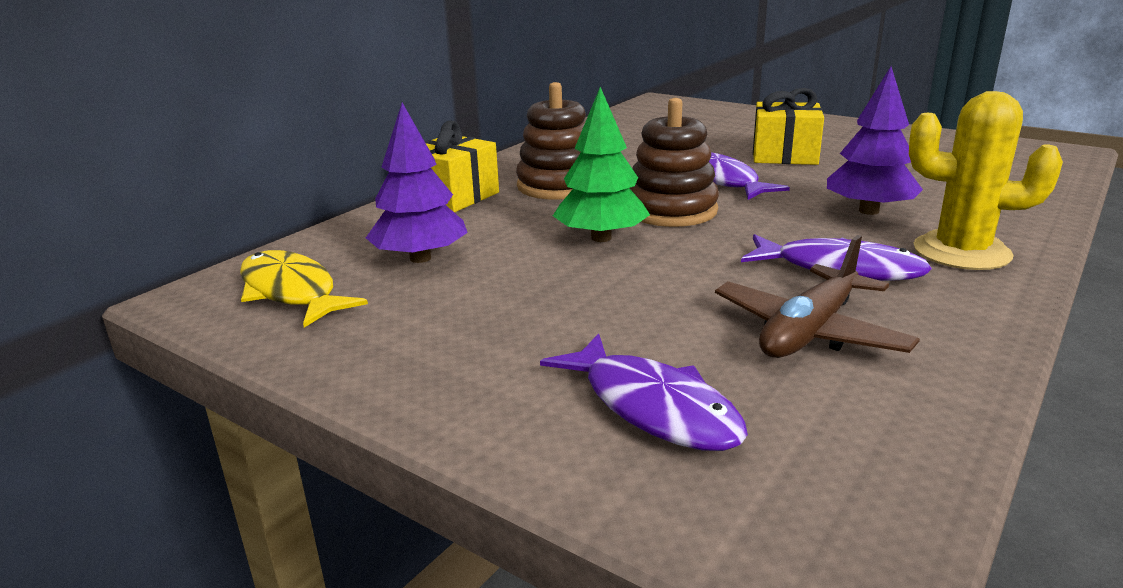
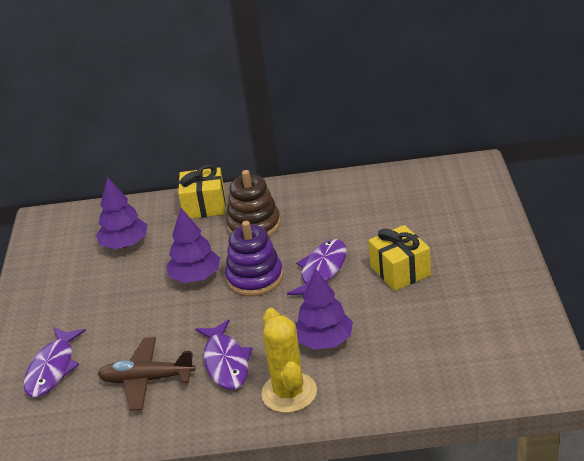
camera: 55 degrees right, 10 degrees up
(291, 292) = (66, 236): yellow fish -> none
(601, 238) = (195, 277): green tree -> purple tree
(671, 210) = (255, 278): brown stacking toy -> purple stacking toy

